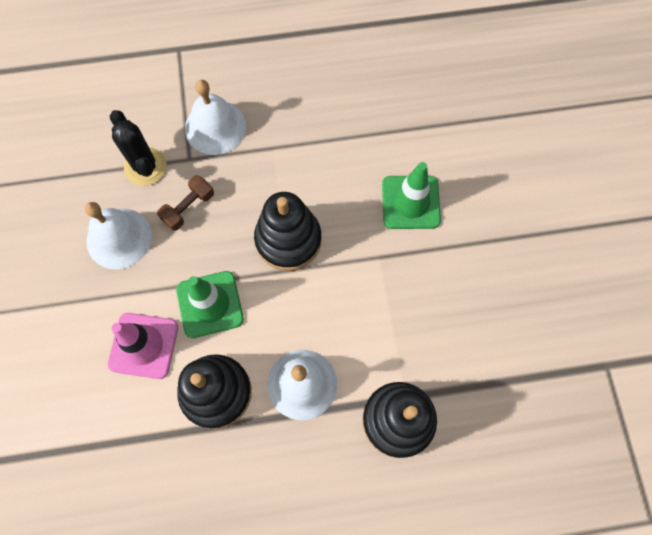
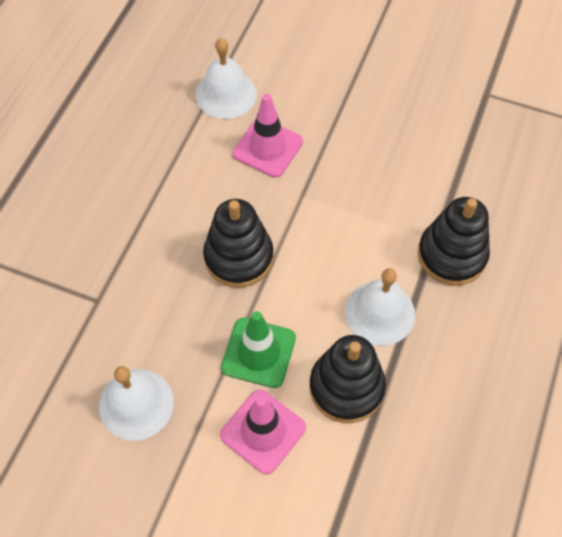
camera: 60 degrees left, 10 degrees down
(145, 167) = (76, 344): black cactus -> none
(188, 208) = (148, 325): brown dumbbell -> none
(215, 127) = (81, 262): white bell -> white bell (226, 94)
(410, 202) = (268, 148): green traffic cone -> pink traffic cone

